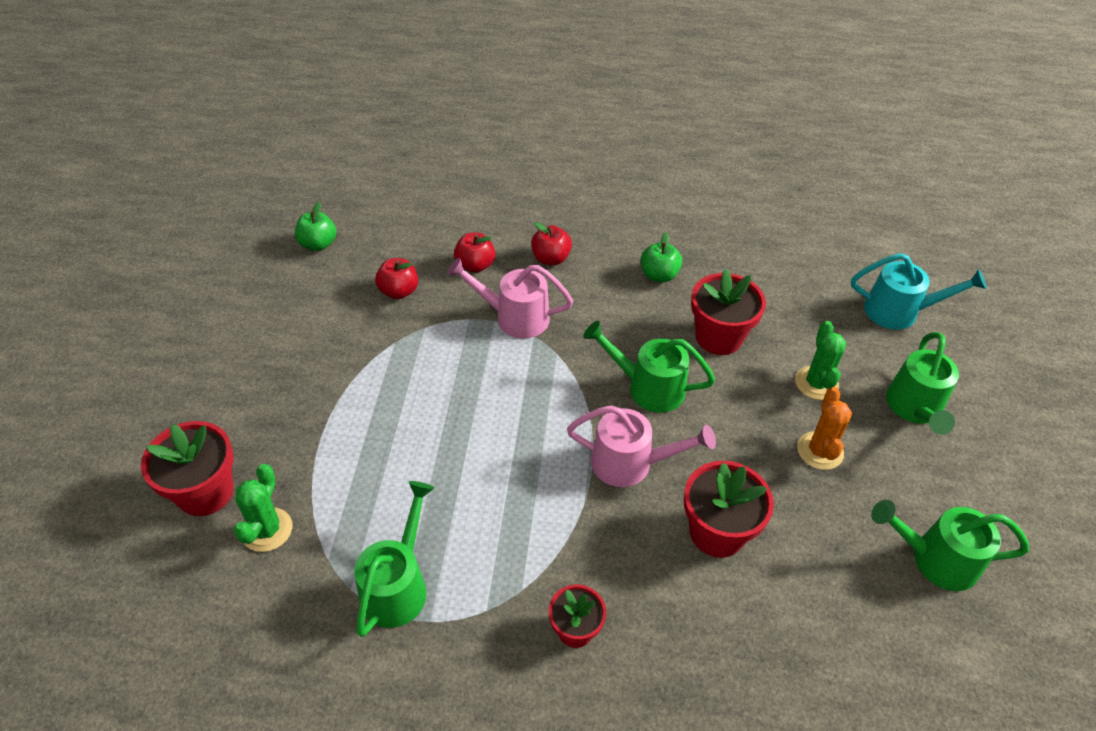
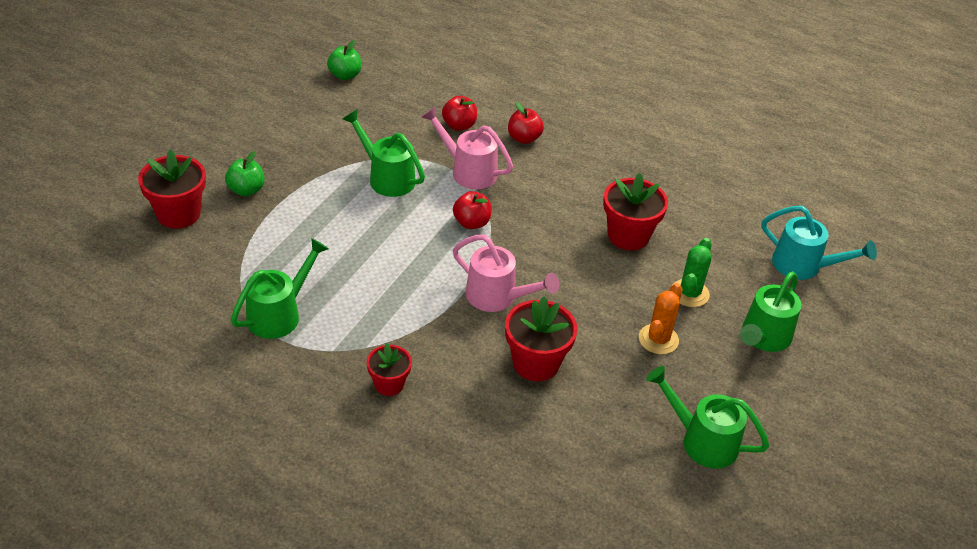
camera: 20 degrees right, 5 degrees down
(267, 530) = (208, 250): green cactus -> none
(399, 291) = (388, 126): red apple -> red apple (471, 223)
(647, 387) = (545, 251): green watering can -> green watering can (386, 177)
(659, 275) = (607, 177): green apple -> green apple (246, 190)

